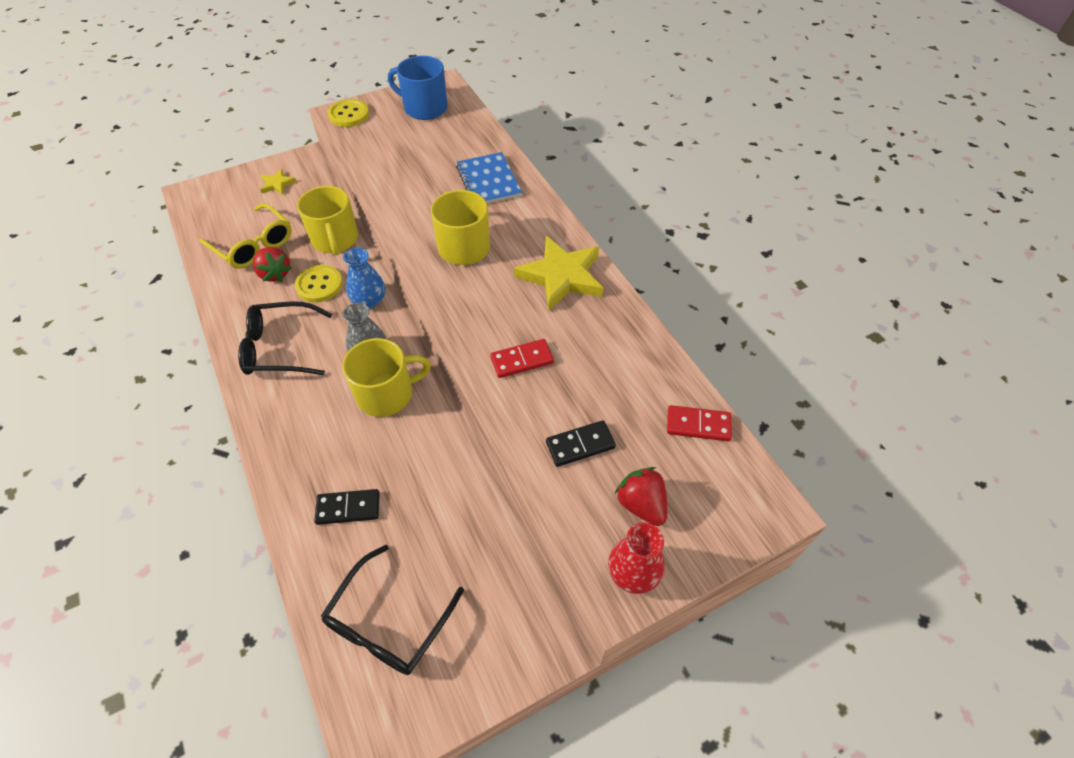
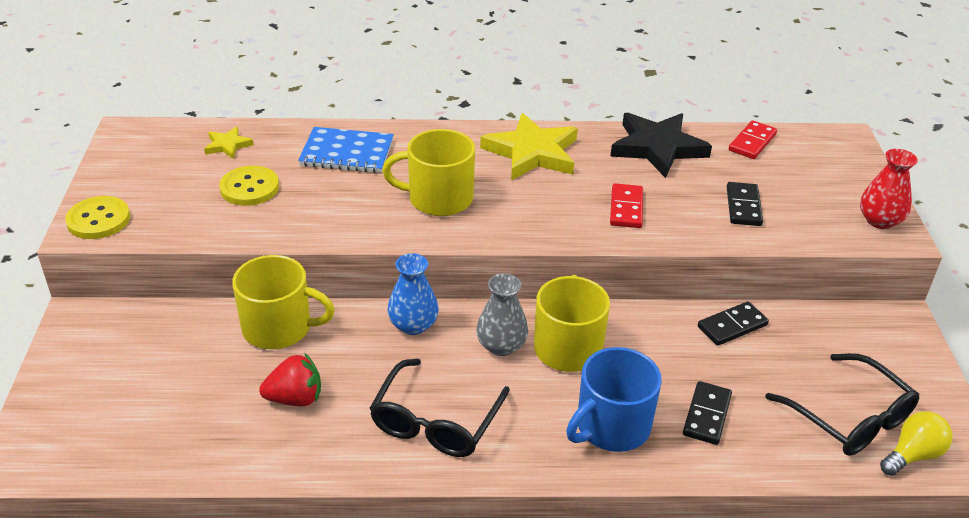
camera: 65 degrees left, 15 degrees down
(253, 245) = (217, 409): yellow glasses -> none
(277, 184) = (106, 358): yellow star -> yellow star (228, 145)
(319, 285) = (351, 361): yellow button -> yellow button (249, 188)
(360, 688) = (912, 455): none -> yellow light bulb
(424, 108) = (159, 158): blue mug -> blue mug (611, 426)
(467, 498) = (732, 326): none -> black domino
(632, 355) = (657, 148): none -> black star
(641, 504) = (818, 196): red strawberry -> none

